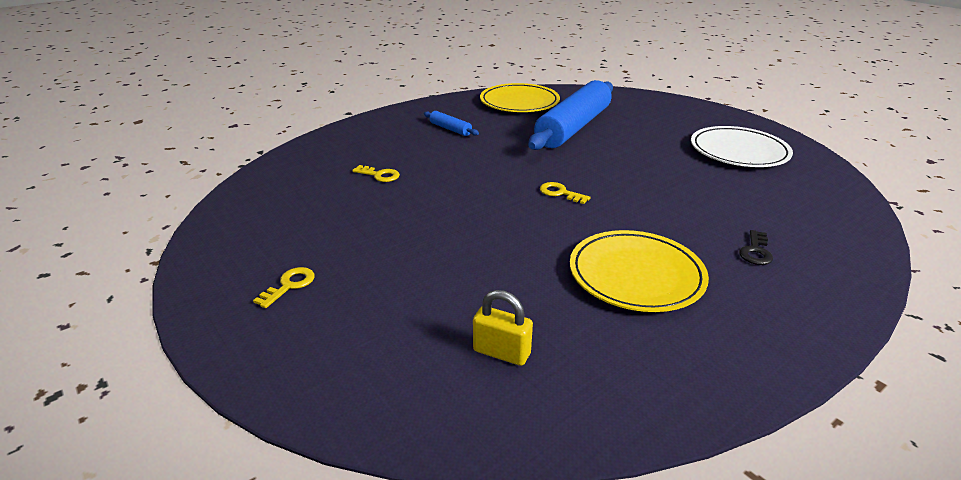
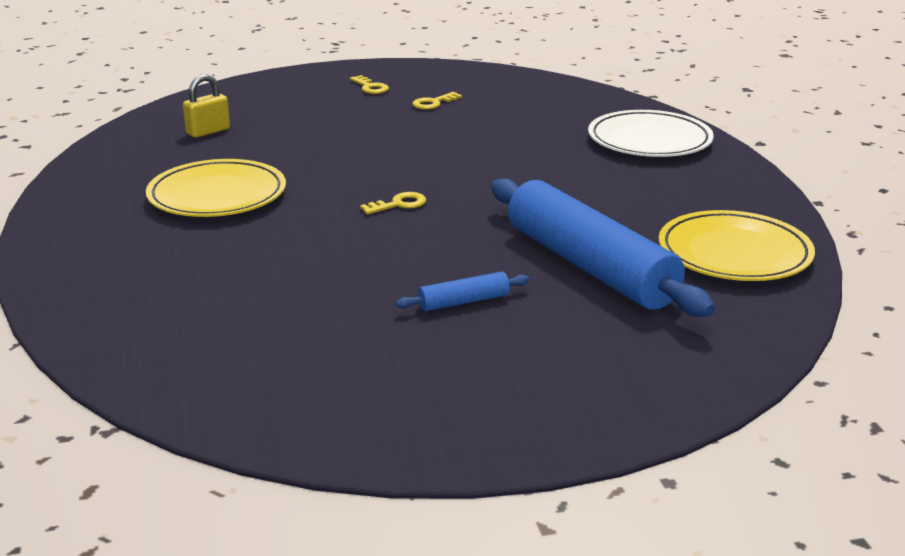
camera: 115 degrees right, 5 degrees down
(379, 175) = (534, 132): yellow key -> yellow key (433, 103)
(450, 129) = (646, 185): blue rolling pin -> blue rolling pin (464, 302)
(738, 151) = (379, 370): white plate -> white plate (649, 140)
(755, 251) = (166, 263): black key -> none

